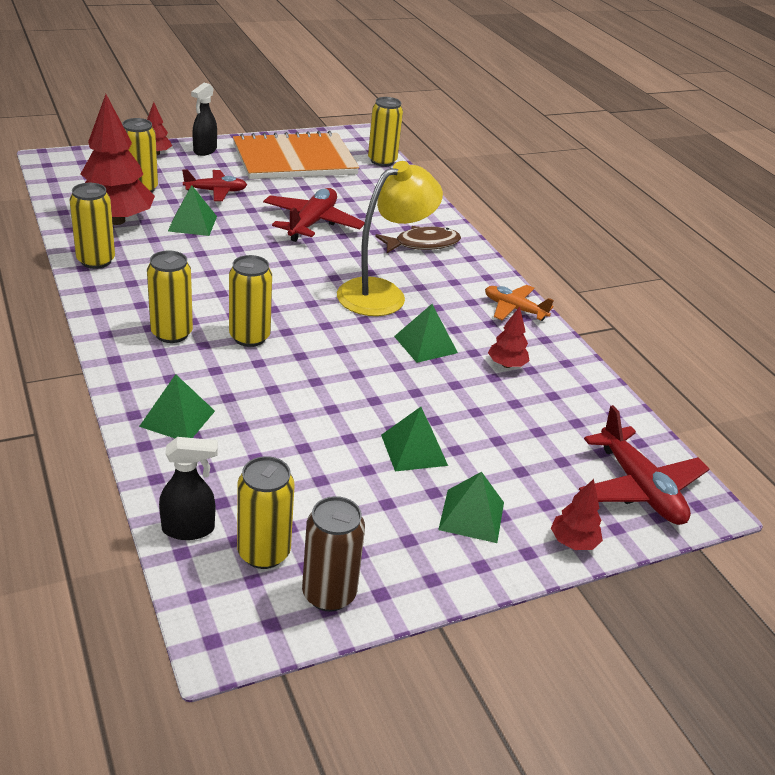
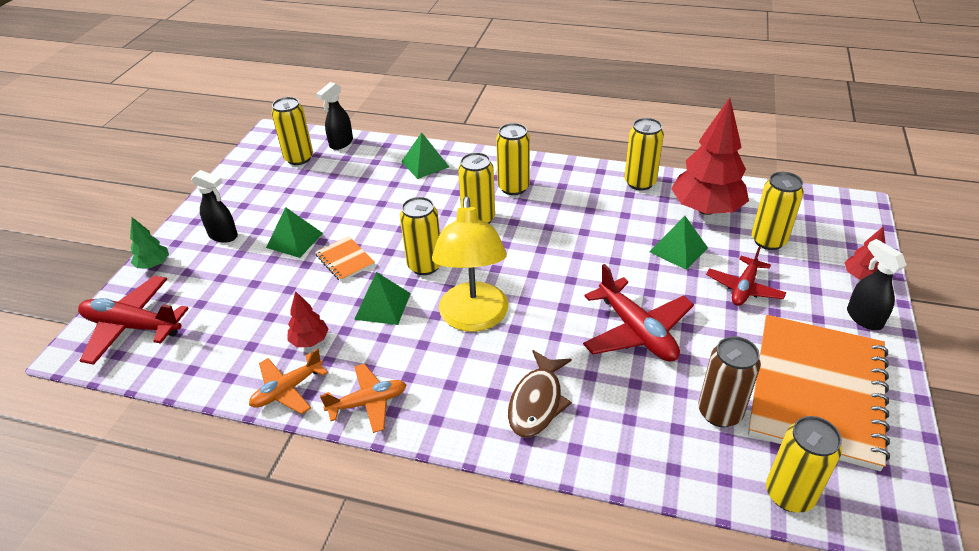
camera: 135 degrees right, 5 degrees up
(329, 594) = (252, 167): brown can -> brown can (719, 412)
(352, 342) = (425, 265): none -> yellow can
(400, 396) = (345, 260): none -> orange notebook
(471, 516) = (223, 236): green pyramid -> black spray bottle
(556, 351) = (287, 390): none -> orange plane
(573, 542) = (154, 265): red tree -> green tree

